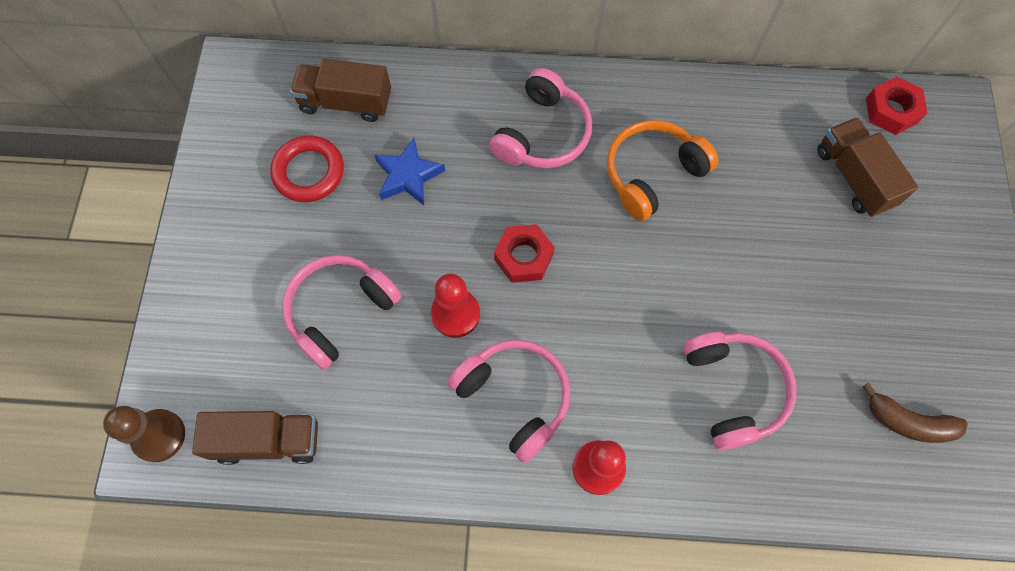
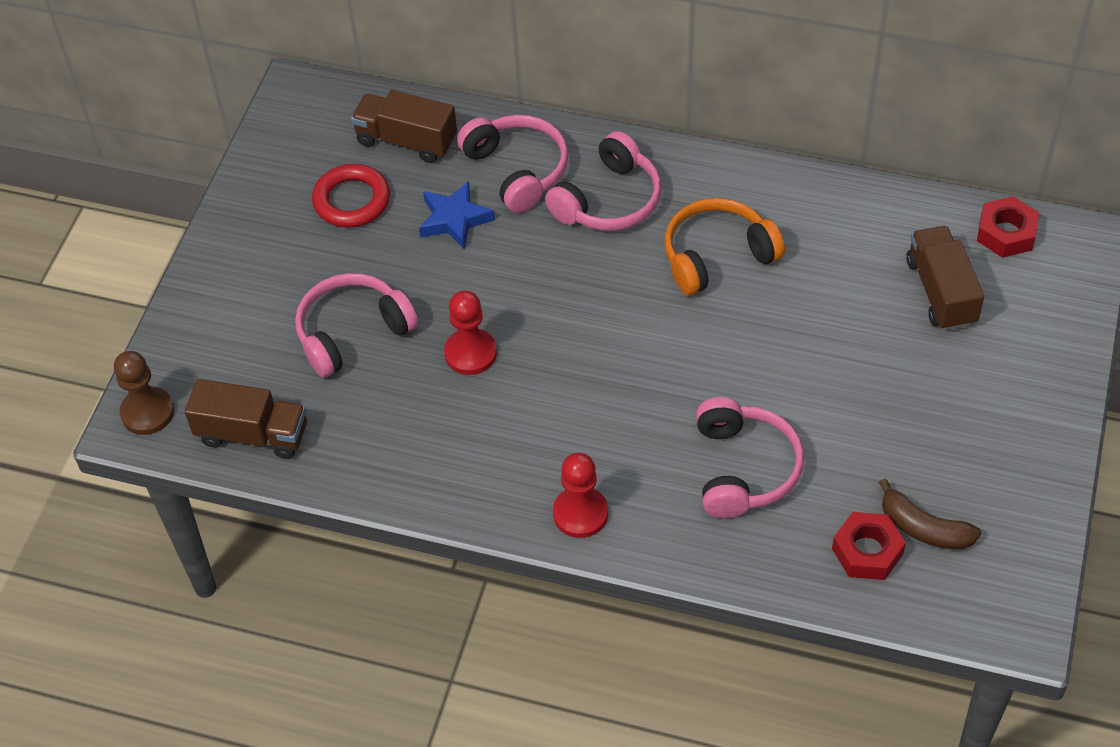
camera: 15 degrees right, 15 degrees down
(514, 397) = (511, 437): pink headphones -> pink headphones (517, 170)
(523, 257) = (556, 312): red nut -> red nut (867, 551)

